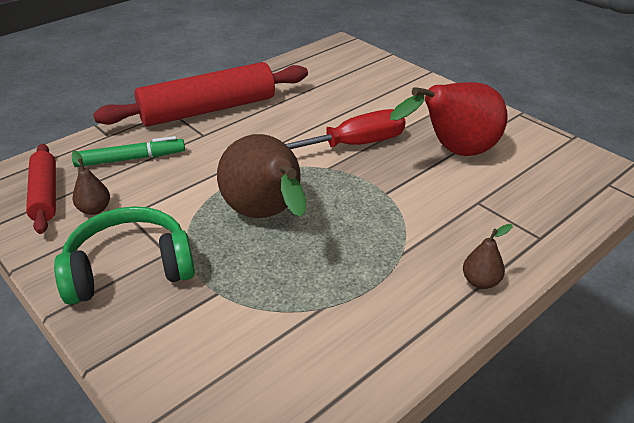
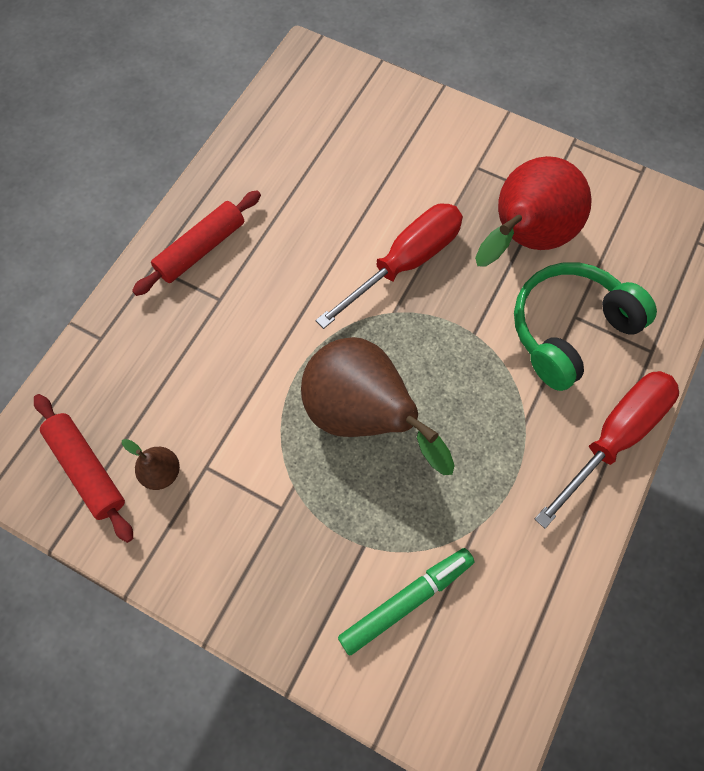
camera: 20 degrees left, 30 degrees up
(129, 269) = (255, 547): green headphones -> green headphones (569, 330)
(130, 159) = (154, 373): green marker -> green marker (406, 600)
(208, 110) = (201, 249): red rolling pin -> red rolling pin, size x0.56
(480, 281) = (614, 436): brown pear -> red screwdriver

